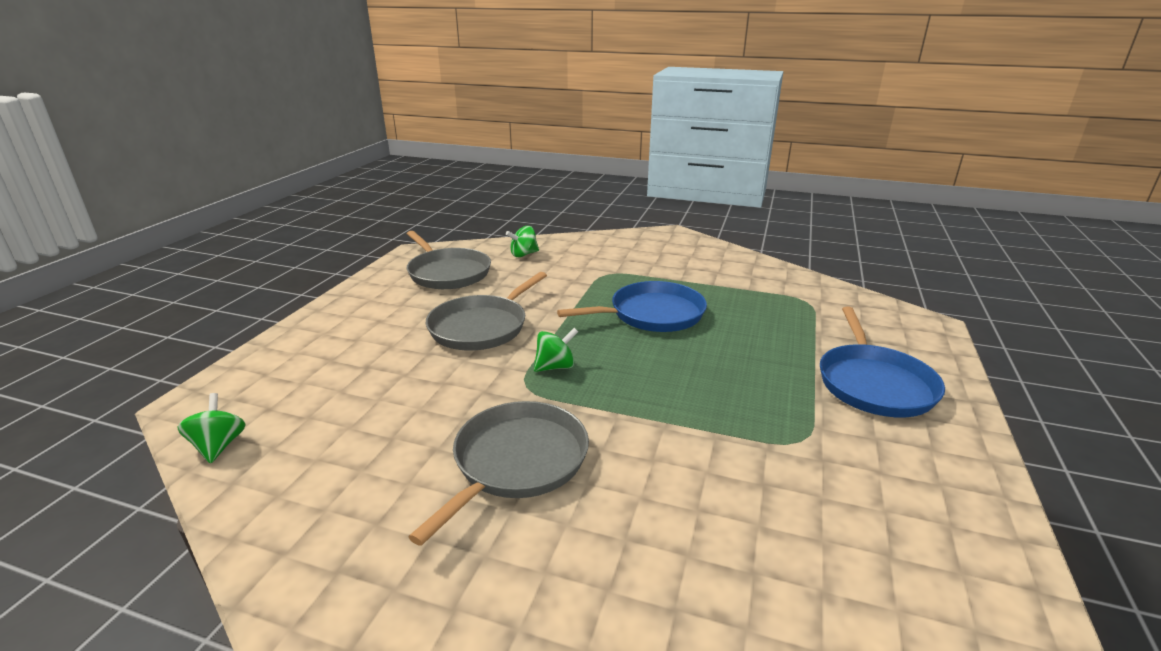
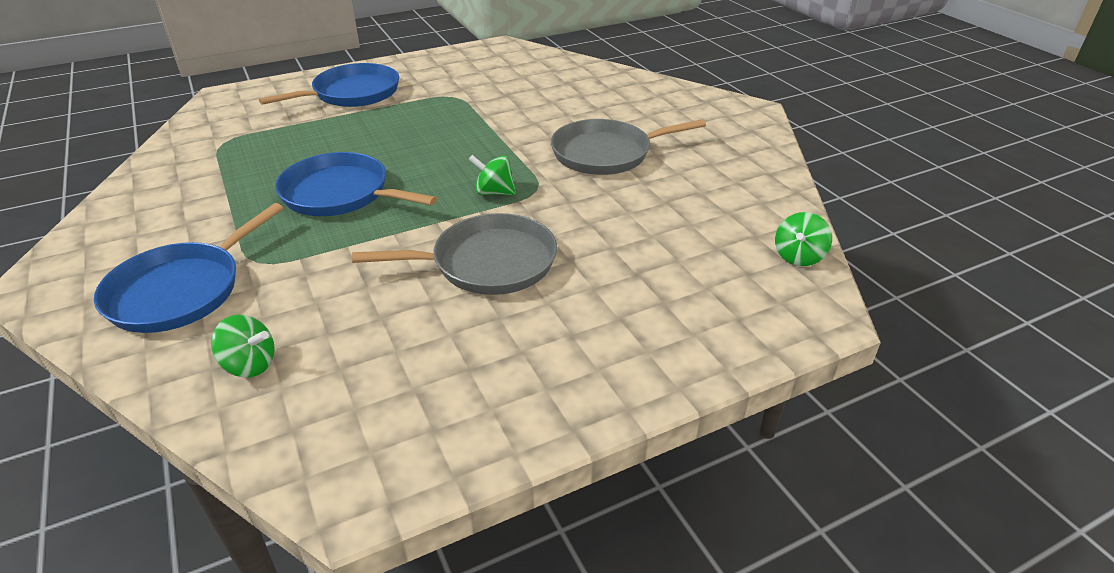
camera: 135 degrees left, 10 degrees up
(447, 273) = (393, 388): grey pan -> none
(611, 254) = (181, 290): none -> blue pan

